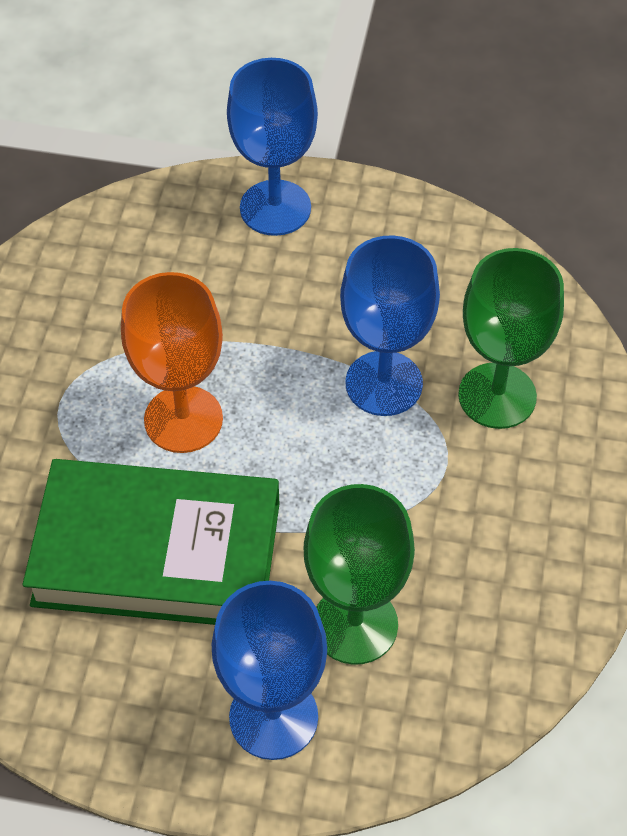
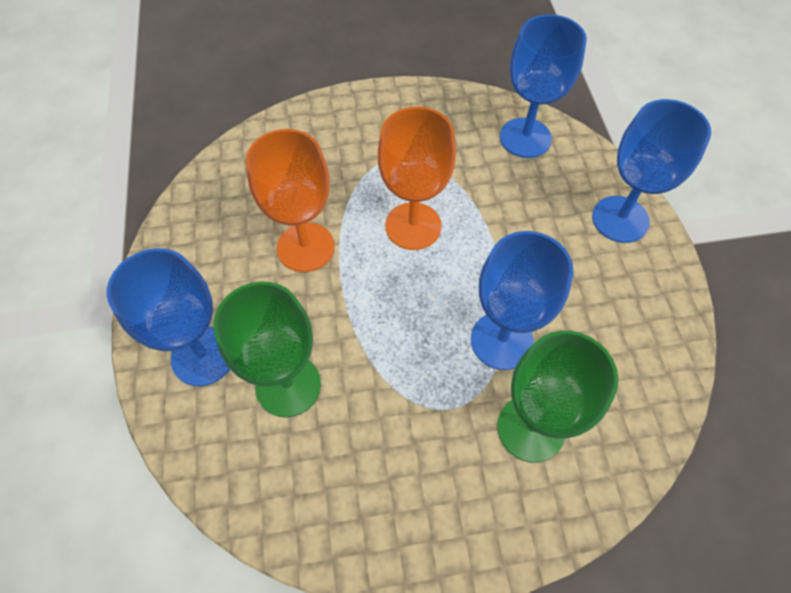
camera: 70 degrees right, 5 degrees up
(105, 250) = (525, 138): none -> blue goblet
(157, 553) = (305, 247): green book -> orange goblet

